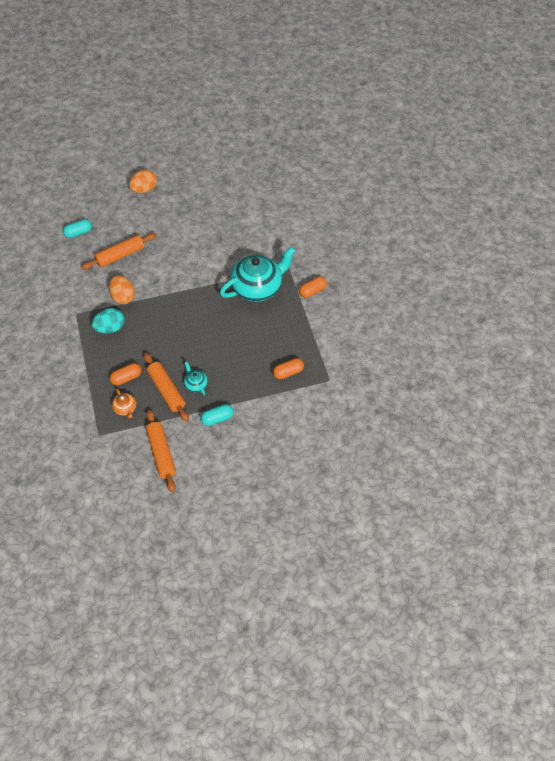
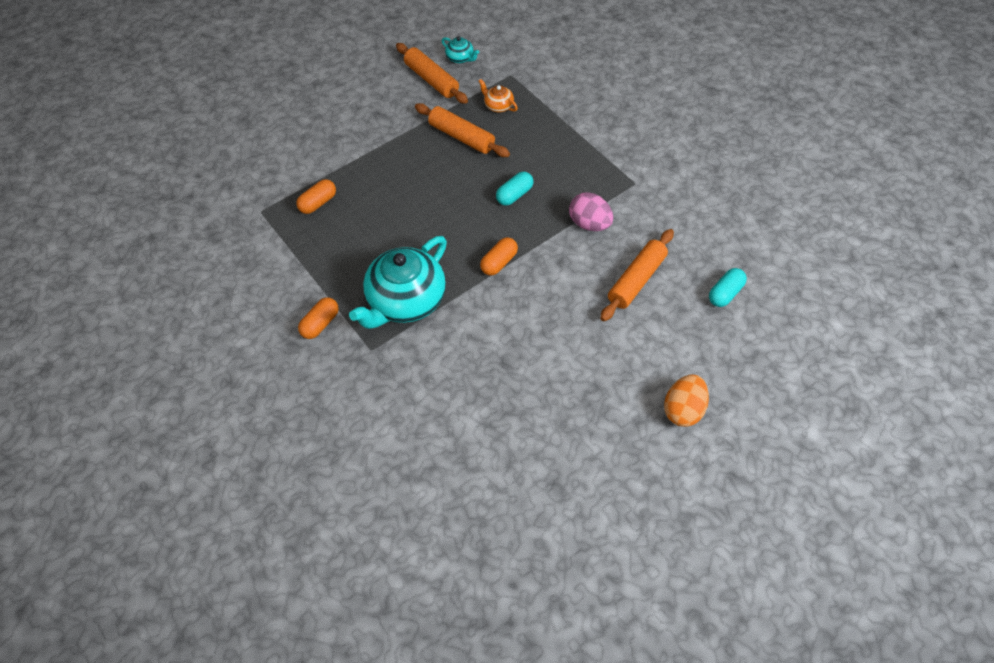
camera: 160 degrees right, 0 degrees up
(110, 328) = (577, 180): turquoise egg -> none
(123, 297) = (589, 224): orange egg -> pink egg
(126, 378) = (518, 134): orange capsule -> orange capsule (499, 262)
(196, 384) = (430, 154): turquoise teapot -> turquoise teapot (460, 58)
(217, 418) = (385, 129): turquoise capsule -> turquoise capsule (514, 195)

